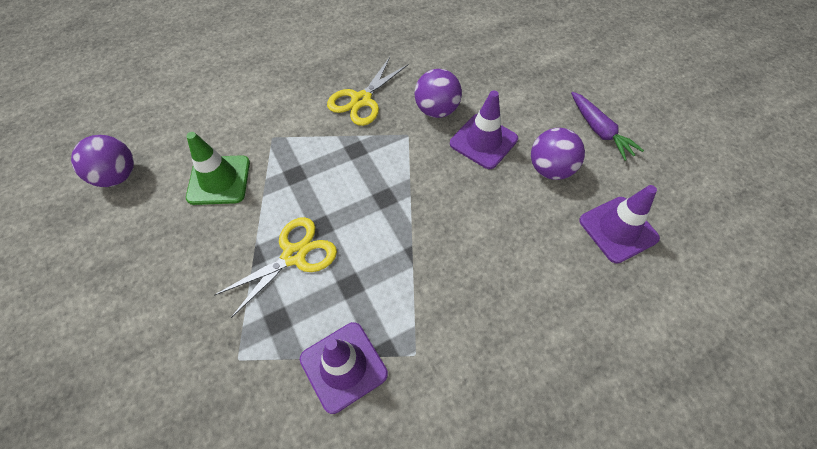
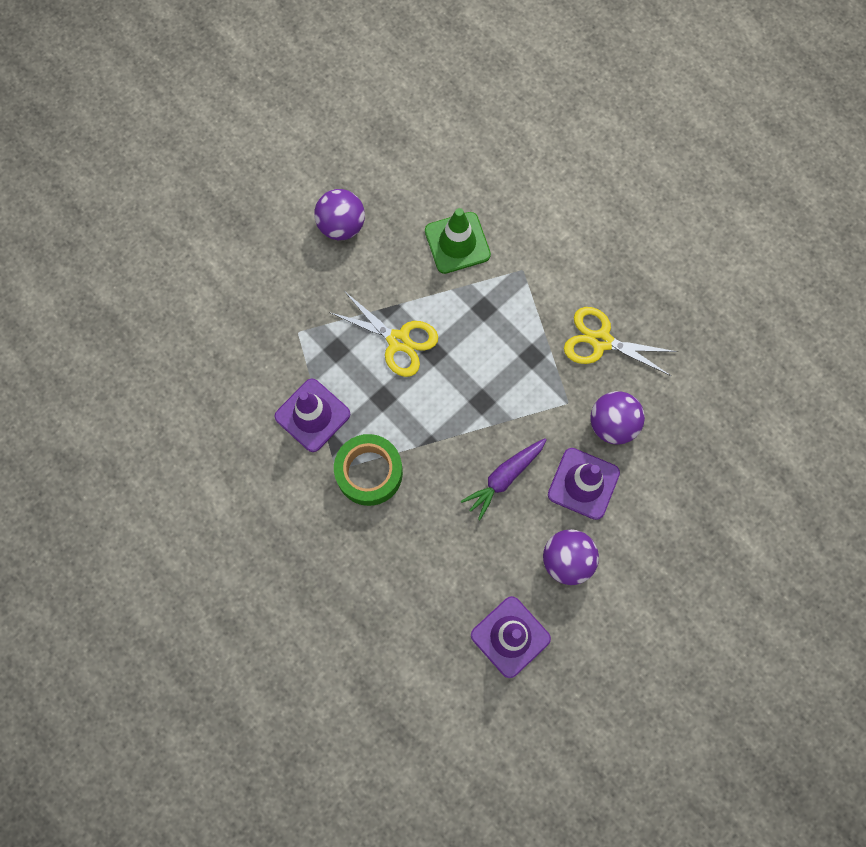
camera: 75 degrees right, 15 degrees up
(117, 176) = (435, 153): purple ball -> purple ball (341, 226)
(428, 319) = (369, 472): none -> green tape
(599, 131) = (639, 610): purple carrot -> purple carrot (504, 478)

